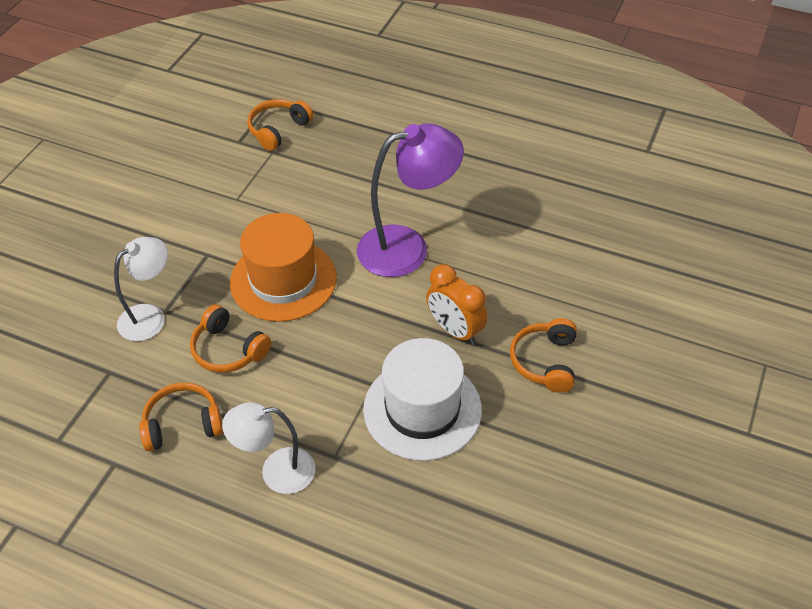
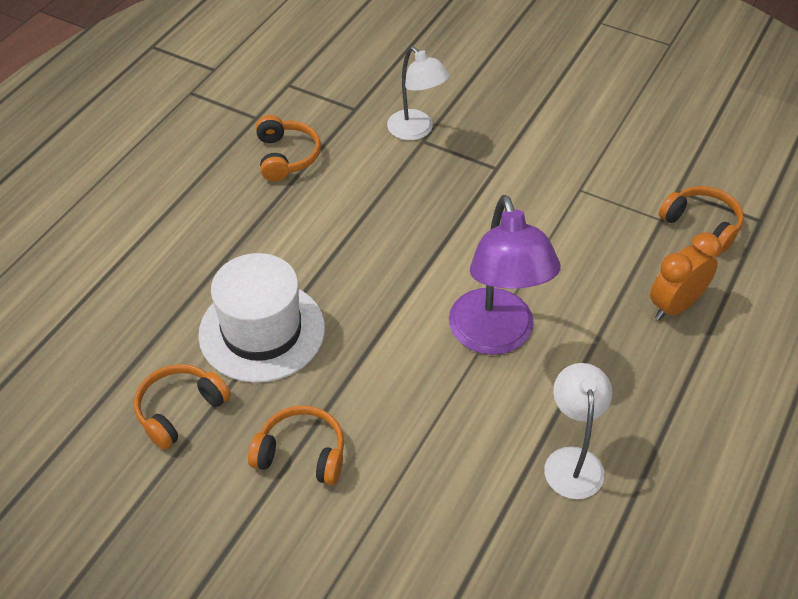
camera: 95 degrees right, 0 degrees up
(228, 350) = (366, 185): orange headphones -> orange headphones (179, 410)
(276, 472) = (219, 218): white lamp -> white lamp (572, 461)
(283, 280) = (454, 226): orange hat -> none
(455, 330) = (362, 370): orange clock -> orange clock (675, 306)

